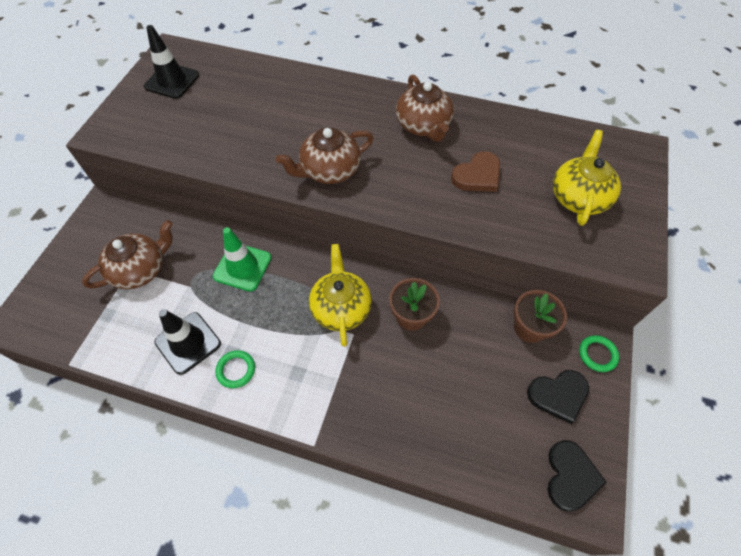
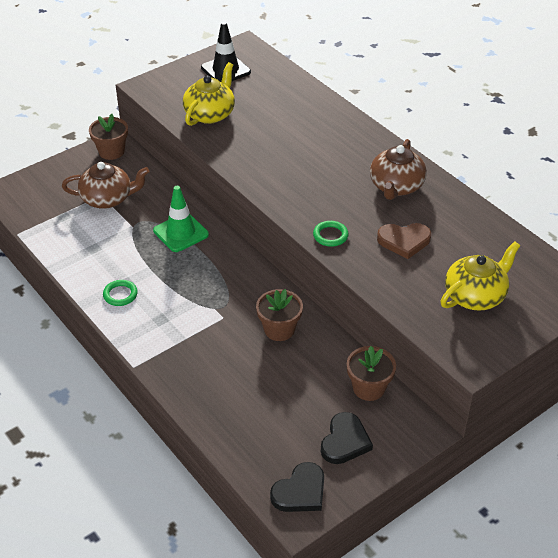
camera: 35 degrees right, 15 degrees down
(105, 216) = (111, 151): none -> brown flower pot
(188, 343) = (102, 261): black traffic cone -> none
(329, 170) = (287, 184): brown teapot -> none
(341, 308) = (230, 296): yellow teapot -> yellow teapot (210, 114)
(558, 395) = (345, 441): black heart -> black heart turned 90 degrees counterclockwise
(597, 354) = (408, 436): green ring -> green ring (330, 235)

